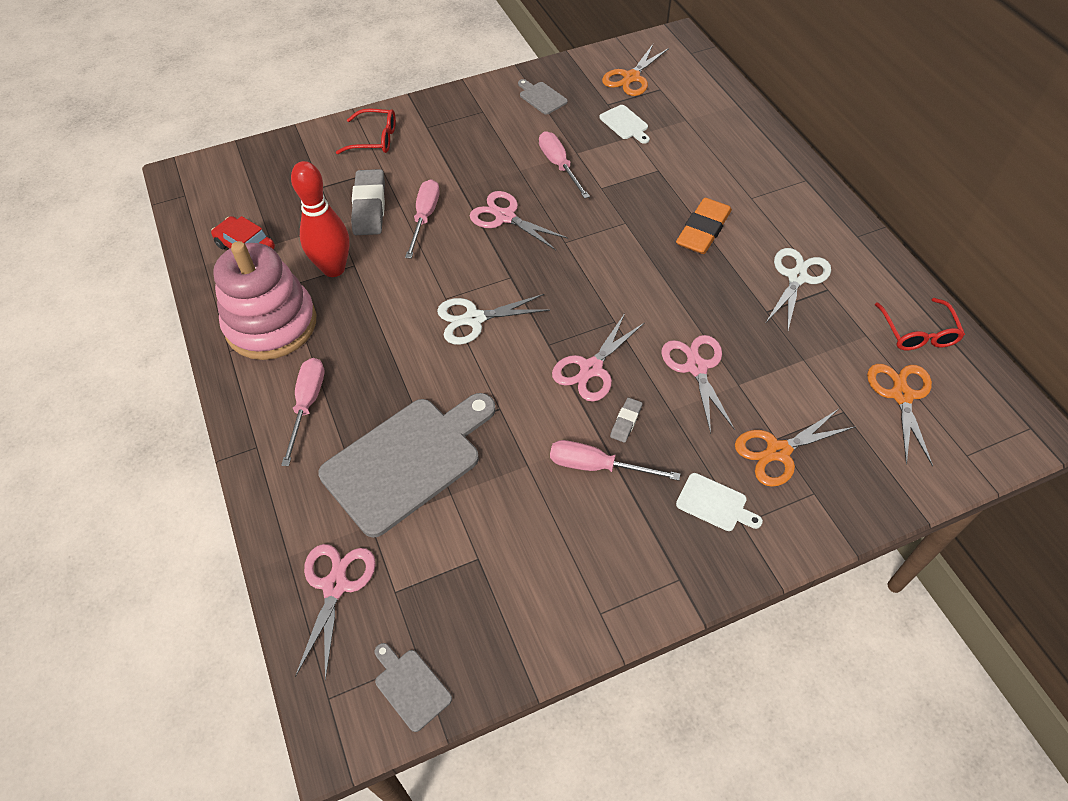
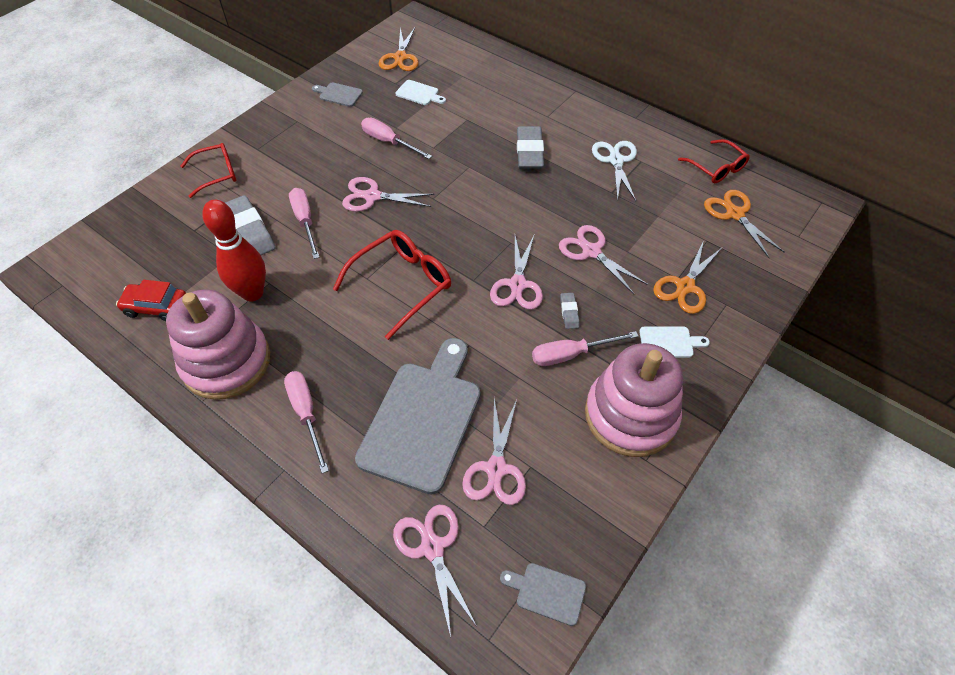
camera: 30 degrees left, 0 degrees up
(443, 543) = (496, 469): none -> pink scissors
(474, 319) = (401, 285): white scissors -> red glasses
(616, 559) = (630, 415): none -> pink stacking toy
(703, 230) = (529, 152): orange eraser -> grey eraser

